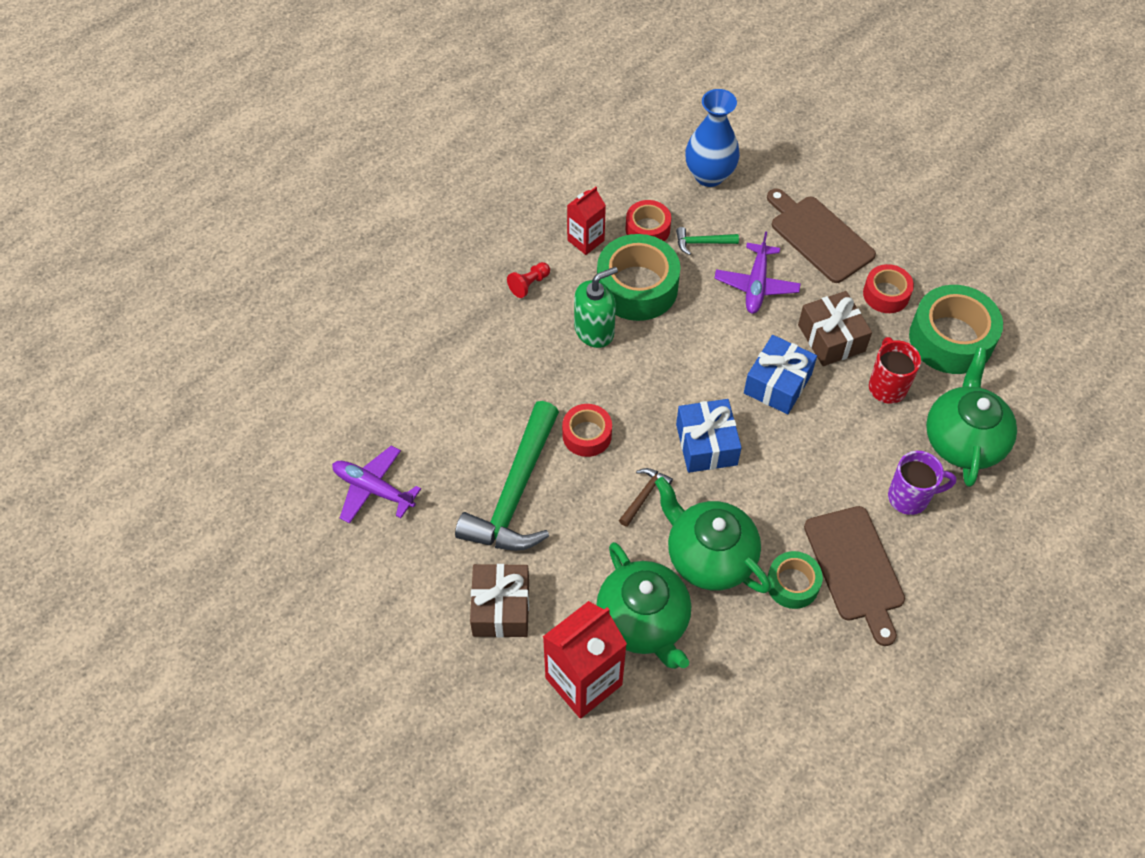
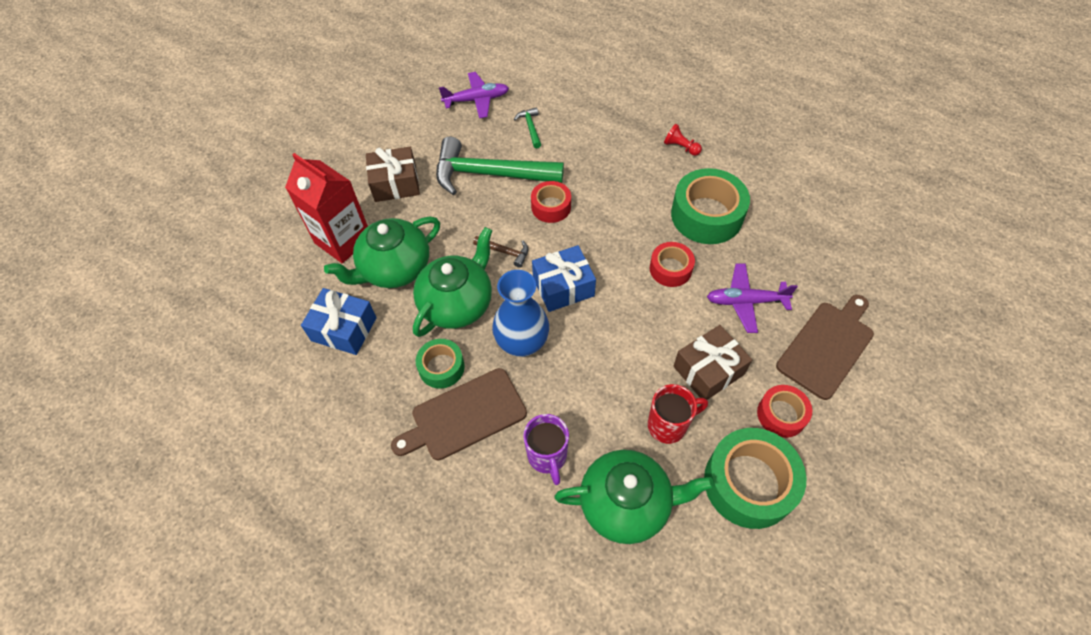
camera: 80 degrees right, 0 degrees up
(373, 489) = (476, 100): purple plane -> purple plane turned 60 degrees clockwise
(585, 240) = (740, 174): red carton -> none
(594, 331) = (651, 195): green soap dispenser -> none
(647, 229) = (772, 213): red tape -> red tape (670, 269)
(702, 243) = (775, 254): green hammer -> green hammer (530, 128)
(709, 175) = (857, 248): blue vase -> blue vase (522, 343)
(777, 383) = (641, 332): blue gift -> blue gift (344, 329)

